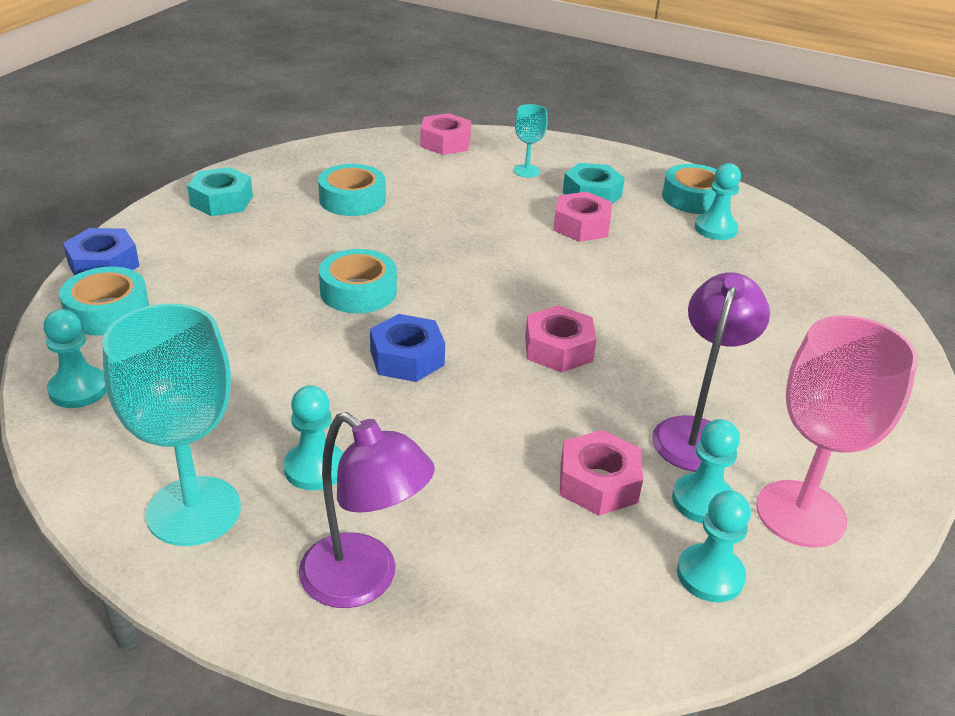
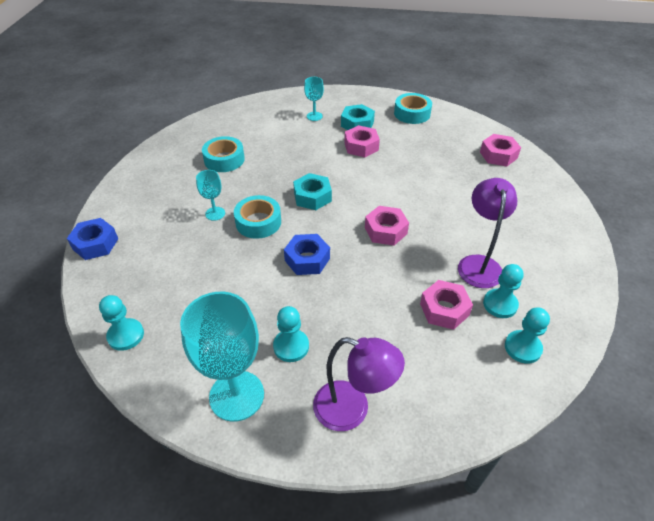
camera: 15 degrees left, 10 degrees up
(107, 311) = (115, 276): turquoise tape -> none
(222, 201) = (146, 179): turquoise nut -> turquoise nut (312, 197)
(298, 265) = (215, 213): none -> turquoise goblet
(445, 142) = (259, 107): pink nut -> pink nut (498, 155)
(715, 229) = (432, 131): turquoise pawn -> none
(800, 513) = (549, 297): pink goblet -> none

